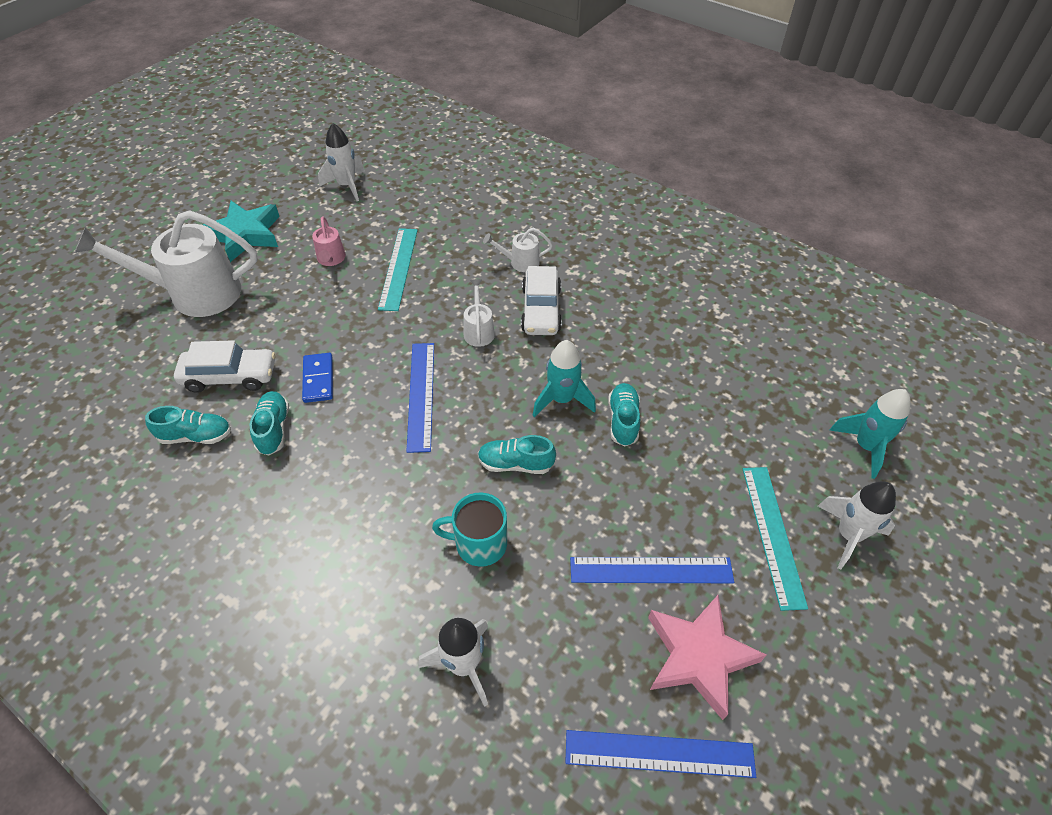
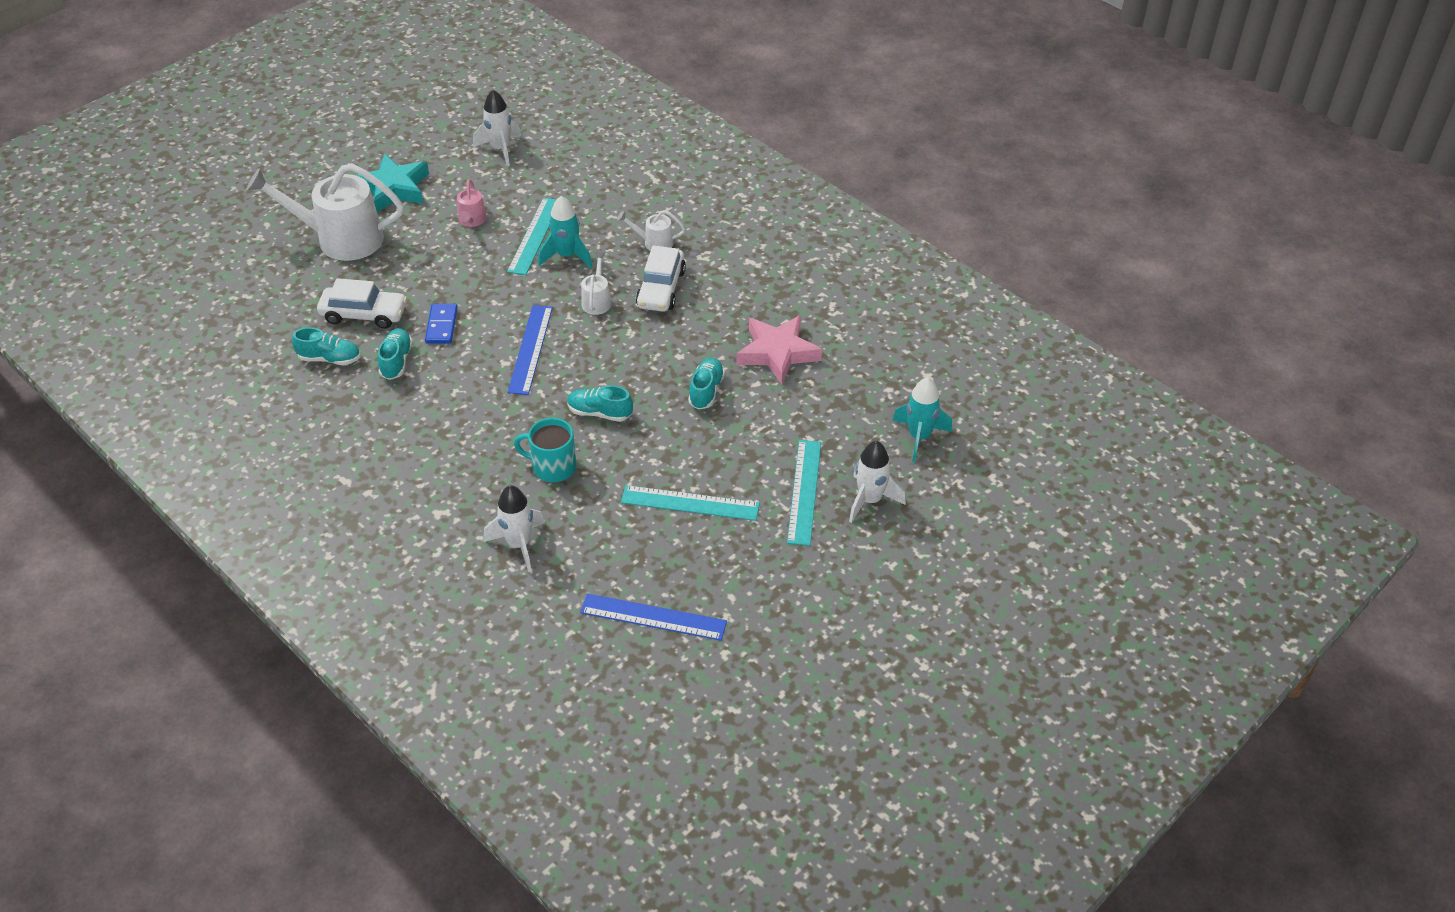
camera: 10 degrees right, 5 degrees down
(562, 399) = (656, 367): turquoise rocket -> turquoise rocket (567, 256)
(651, 570) = (690, 503): blue ruler -> turquoise ruler
(698, 657) = (707, 564): pink star -> pink star (777, 353)

